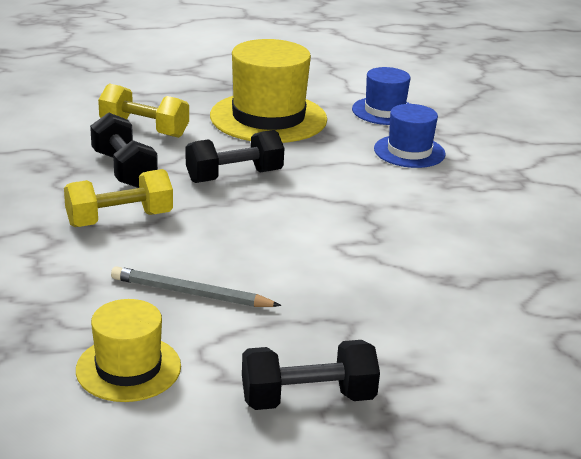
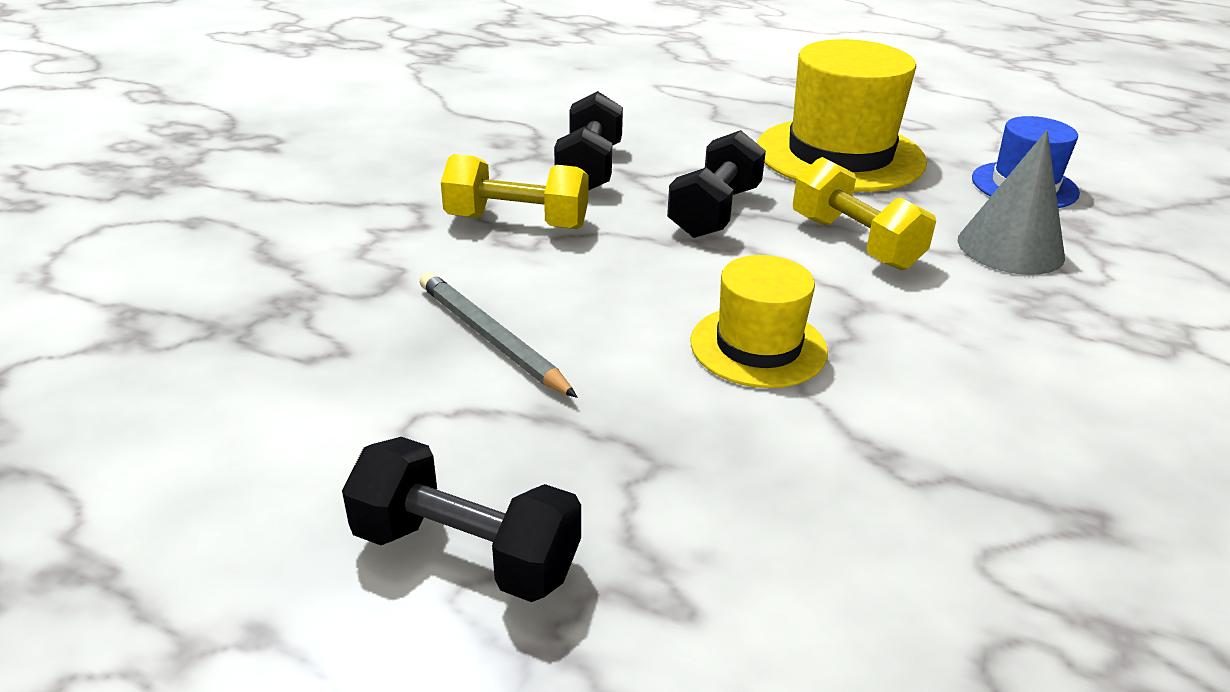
camera: 35 degrees right, 5 degrees up
(128, 368) = (305, 405): yellow hat -> yellow hat (758, 346)
(144, 129) = (665, 132): yellow dumbbell -> yellow dumbbell (855, 242)
(234, 176) = (715, 212): black dumbbell -> black dumbbell turned 75 degrees counterclockwise
(409, 151) = (1010, 248): blue hat -> grey cone

